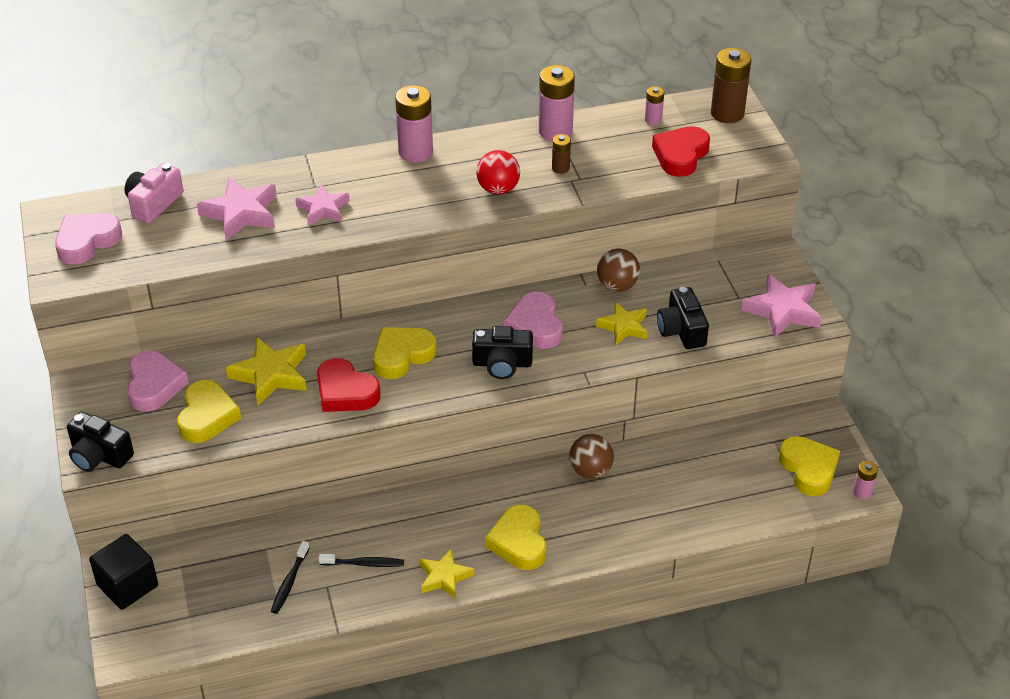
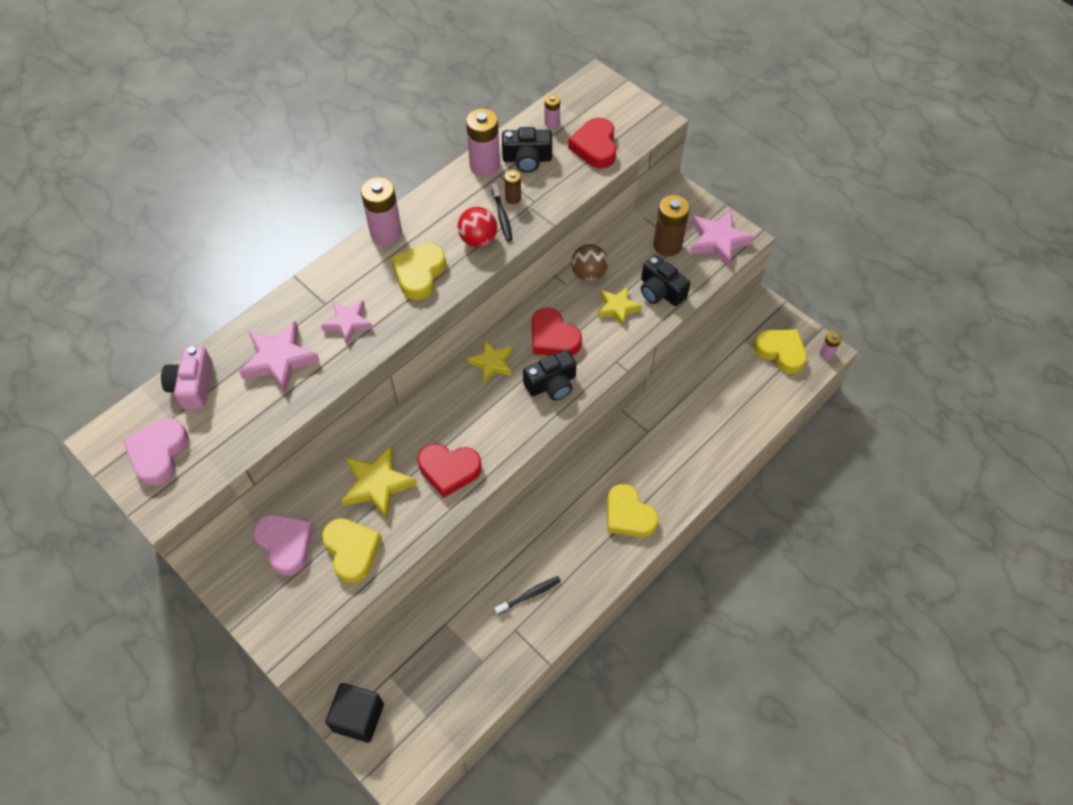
camera: 30 degrees left, 15 degrees up
(99, 455) = (286, 636): black camera -> black camera (527, 159)
(290, 581) = (484, 642): black toothbrush -> black toothbrush (502, 216)
(402, 355) = (470, 414): yellow heart -> yellow heart (419, 274)
(444, 577) = (596, 574): yellow star -> yellow star (492, 363)
(535, 325) = (553, 338): pink heart -> red heart
(590, 470) = (638, 428): brown ball -> none
(727, 113) = (602, 94): brown battery -> brown battery (667, 245)

